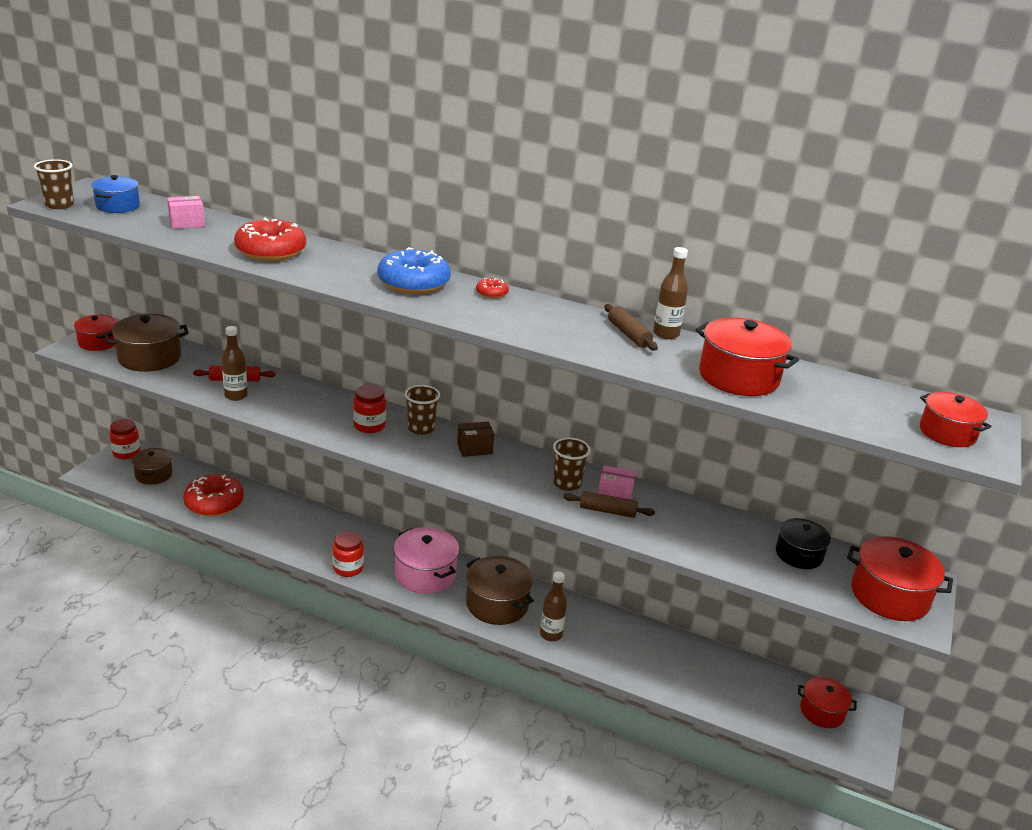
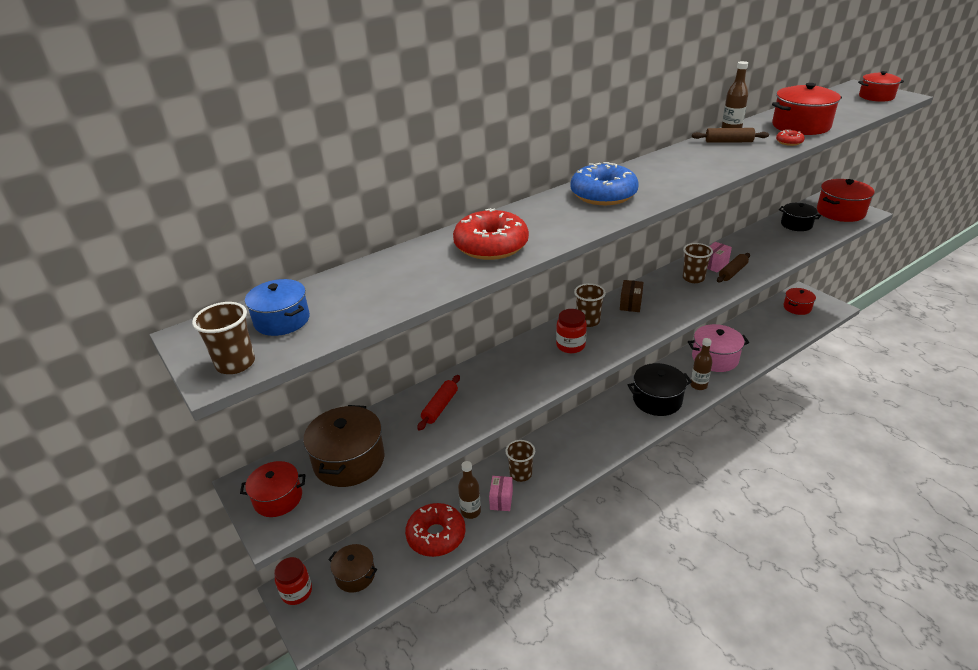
camera: 55 degrees left, 5 degrees up
(187, 223) = (378, 282): pink box -> pink box (501, 500)
(236, 396) = (472, 412): brown bottle -> brown bottle (470, 511)
(317, 531) = (520, 474): none -> brown cup
(348, 568) = (580, 468): red jar -> none
(425, 574) = (607, 426): pink pot -> pink pot (715, 358)
(492, 293) = (638, 170): red donut -> red donut (789, 142)
(497, 604) = (657, 400): brown pot -> black pot

